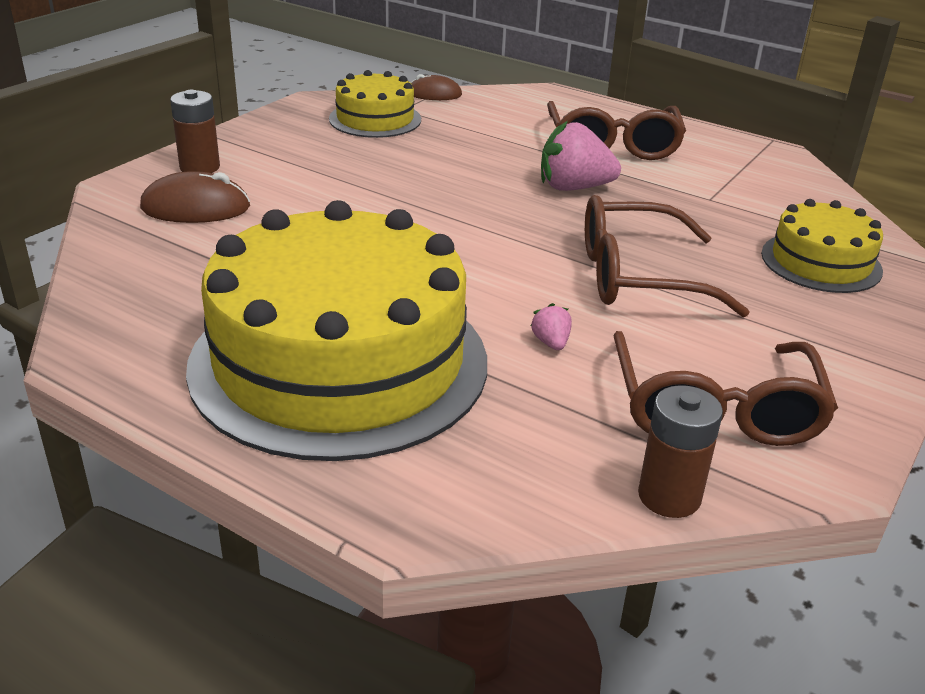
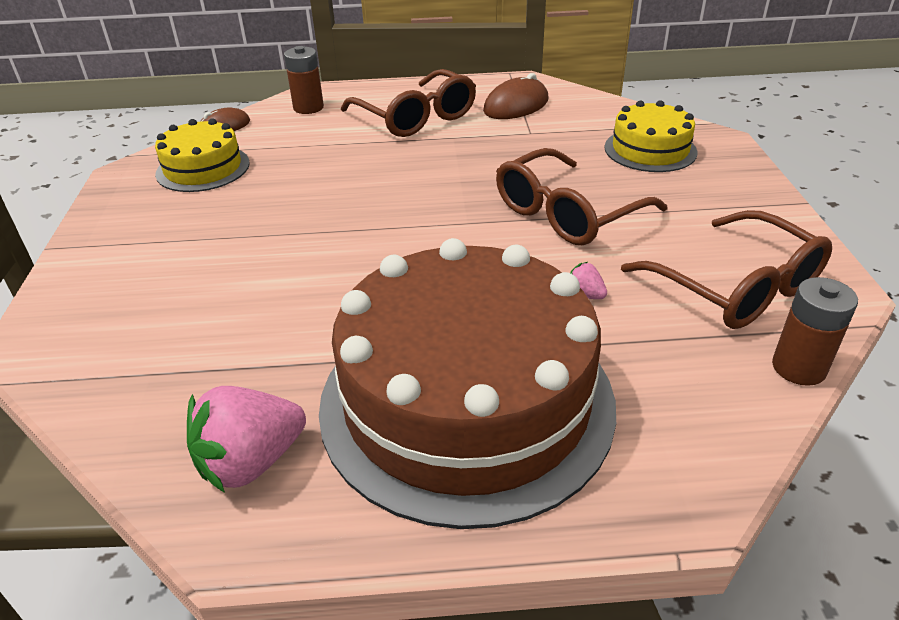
camera: 35 degrees left, 5 degrees up
(195, 208) = (145, 326): brown mouse -> brown mouse (516, 105)
(200, 167) = (94, 284): brown battery -> brown battery (308, 108)
(339, 362) = (466, 401): yellow cake -> brown cake
(574, 188) = (435, 163): pink strawberry -> pink strawberry (251, 462)

